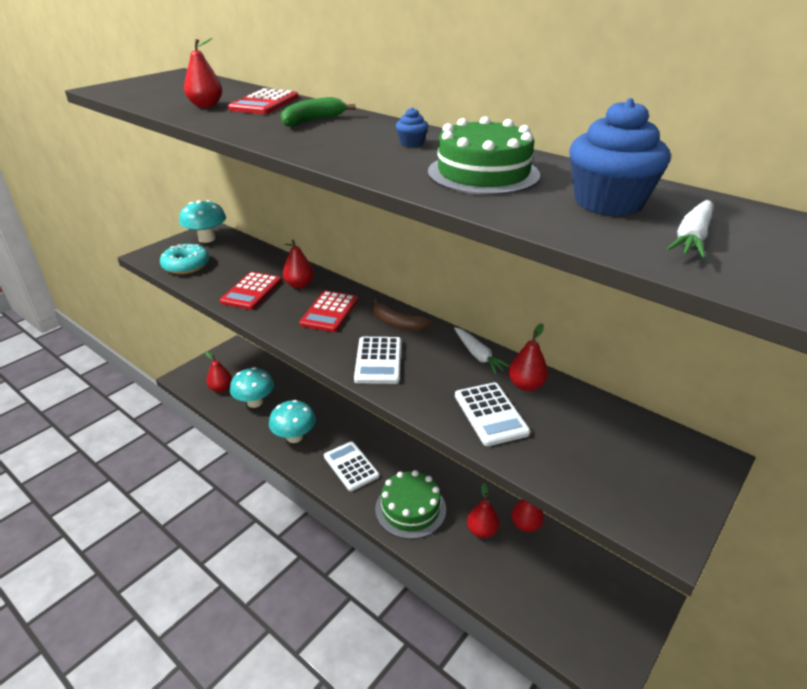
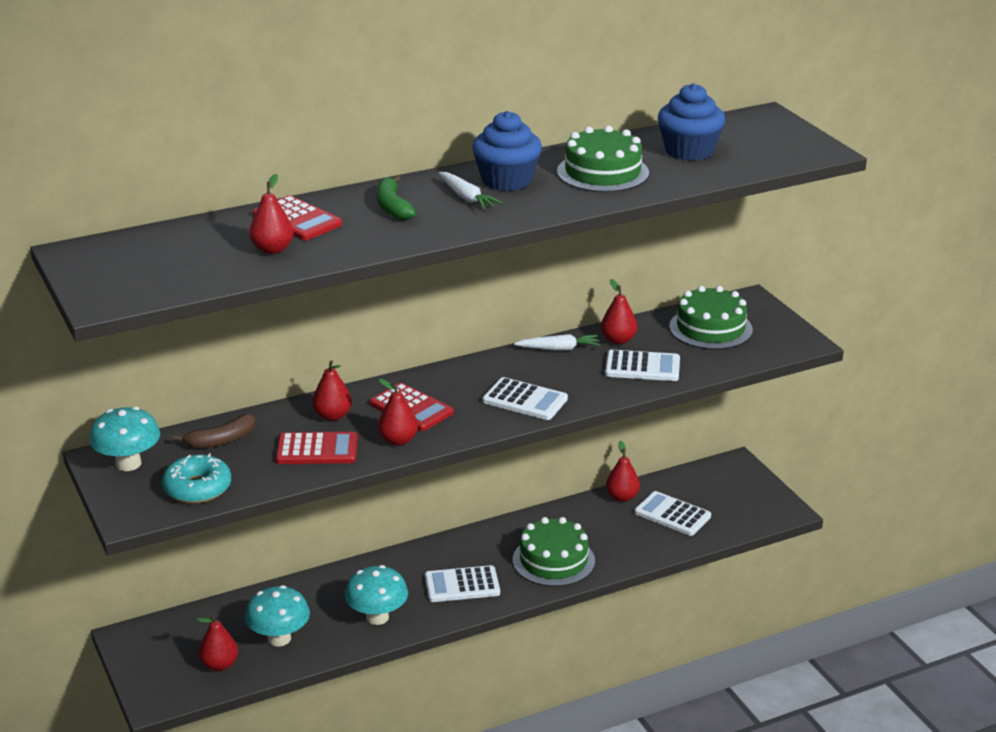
camera: 65 degrees left, 5 degrees down
(251, 291) = (317, 450): red calculator -> red calculator turned 45 degrees counterclockwise
(397, 323) = (469, 375): brown banana -> brown banana (221, 440)
(411, 143) = (507, 180): blue cupcake -> blue cupcake, size x2.28
(482, 531) = (611, 525): red pear -> red pear (398, 440)
(528, 571) = (672, 514): none -> white calculator
(613, 442) = (710, 328): none -> green cake
(691, 238) = (756, 147): white carrot -> white carrot (467, 198)

